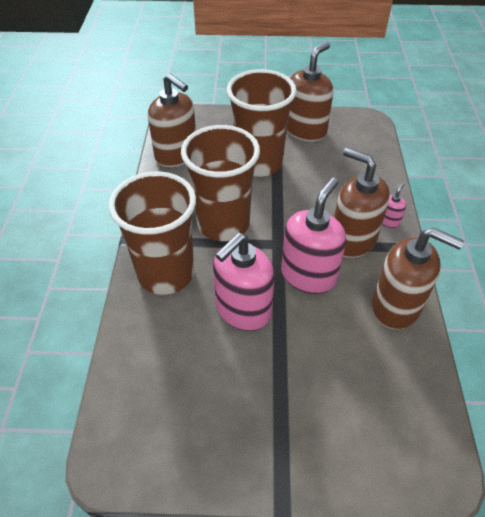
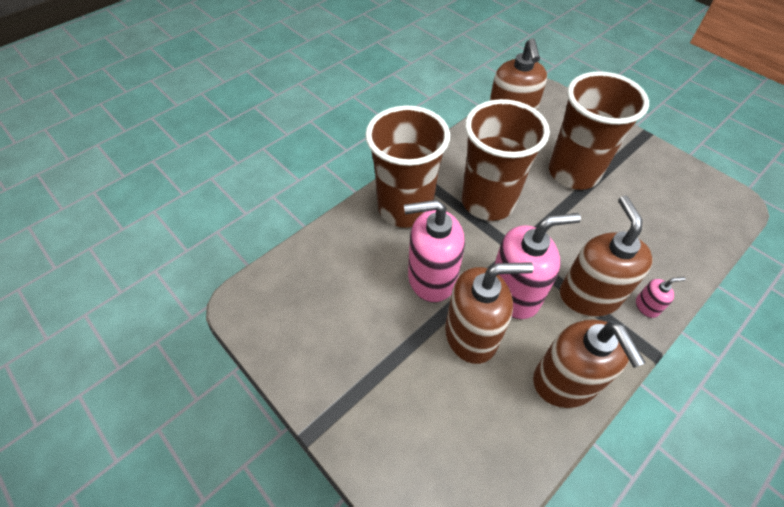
camera: 45 degrees right, 5 degrees up
(305, 130) = (653, 171): brown soap dispenser -> brown soap dispenser (471, 335)

